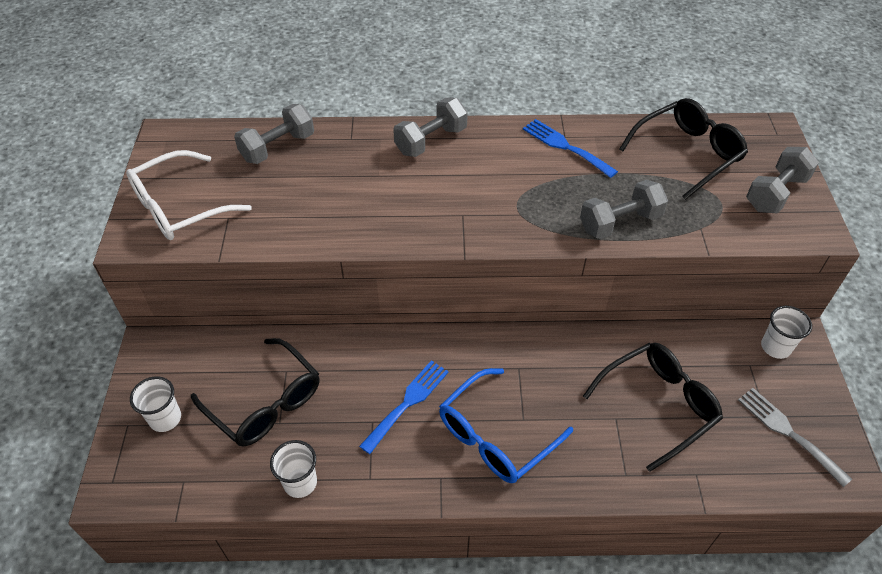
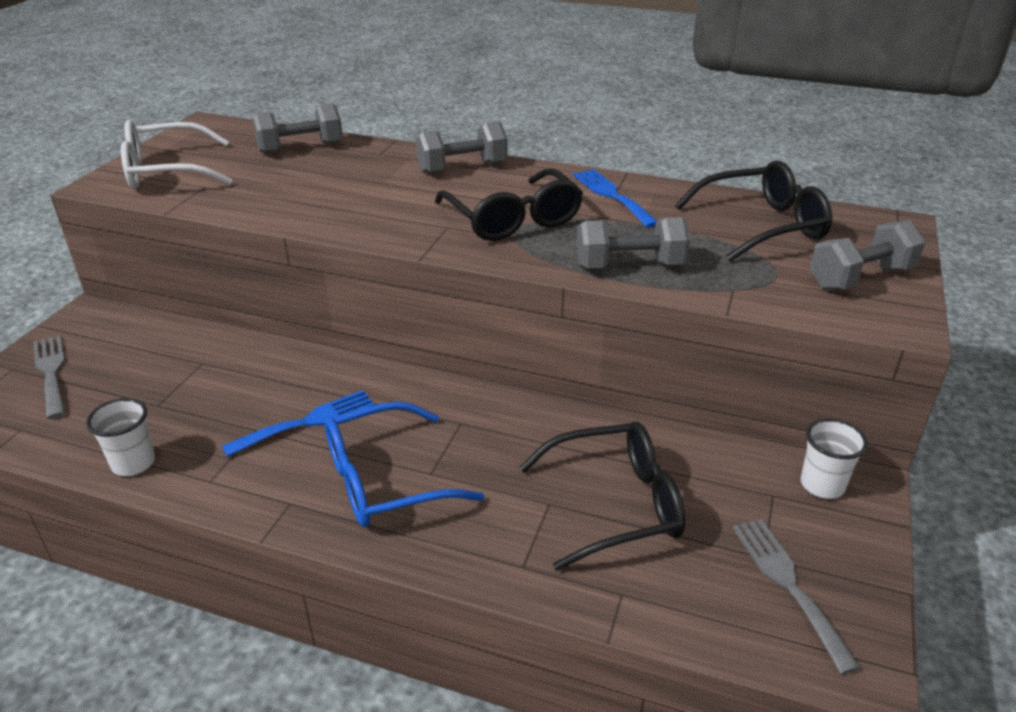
camera: 20 degrees right, 15 degrees down
(165, 418) = (51, 372): white cup -> grey fork
(265, 403) = (158, 384): black glasses -> black glasses (513, 219)

